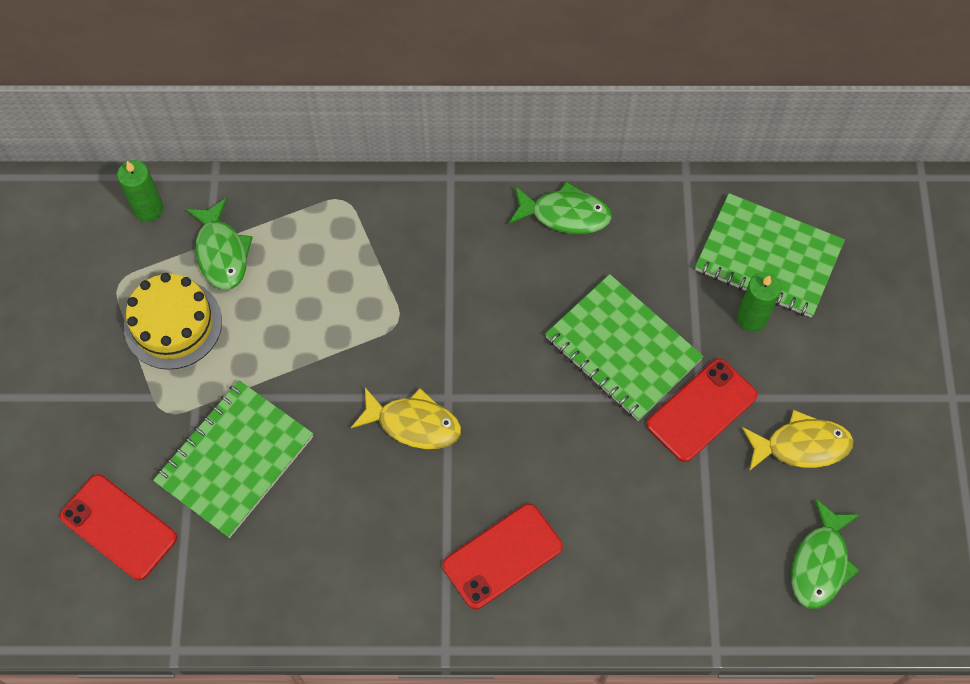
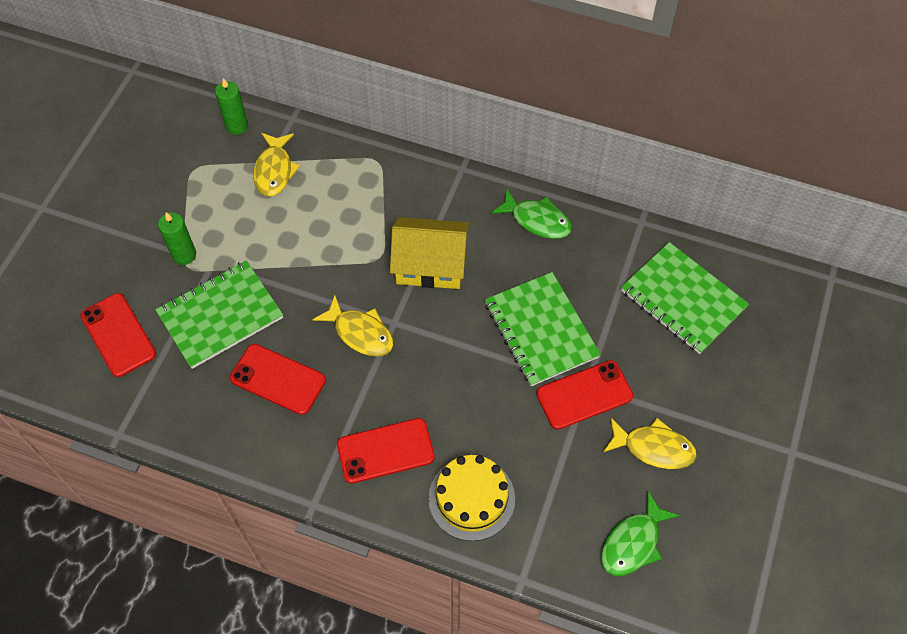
camera: 20 degrees right, 5 degrees down
(173, 324) = (219, 208): yellow cake -> yellow cake (471, 498)
(221, 252) = (274, 170): green fish -> yellow fish
(339, 514) = (278, 379): none -> red phone
(462, 311) = (430, 265): none -> yellow house
(752, 318) = (652, 340): green candle -> green candle (184, 255)

